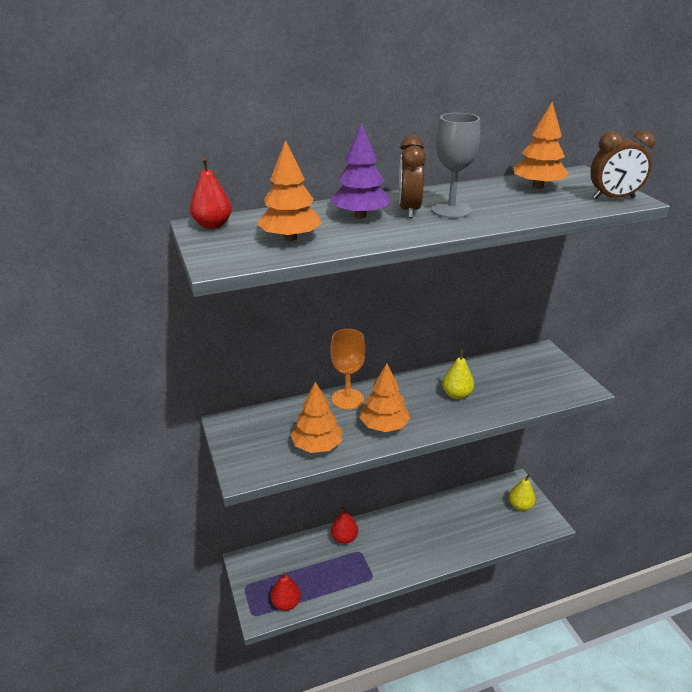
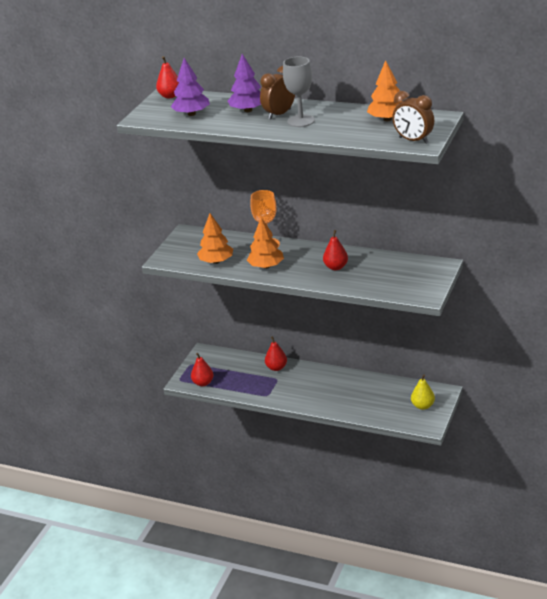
camera: 45 degrees right, 0 degrees up
(290, 238) = (191, 114): orange tree -> purple tree
(456, 394) = (336, 267): yellow pear -> red pear

